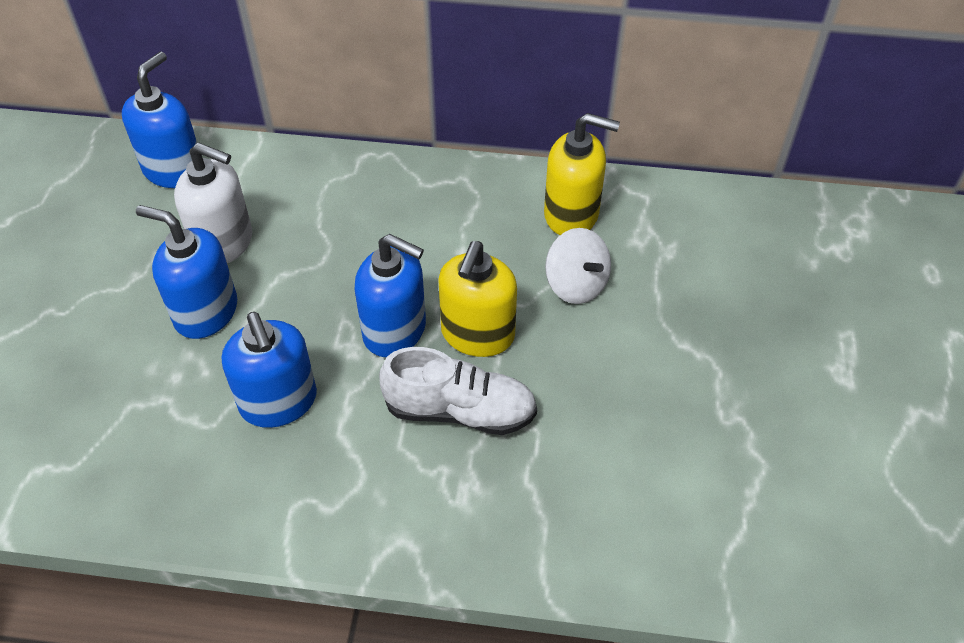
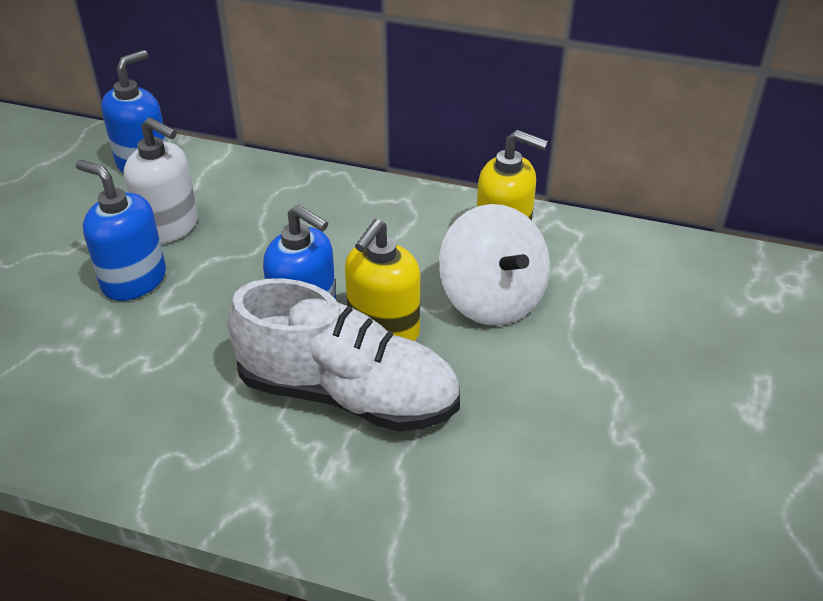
camera: 10 degrees right, 10 degrees down
(279, 402) = (176, 364): blue soap dispenser -> none
(460, 411) = (348, 394): white shoe -> white shoe, size x1.50
(576, 284) = (492, 299): white spinning top -> white spinning top, size x1.59

